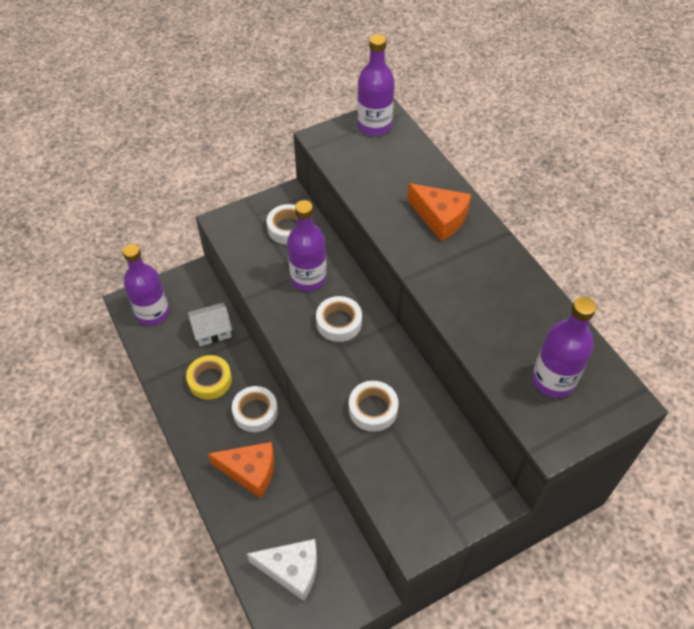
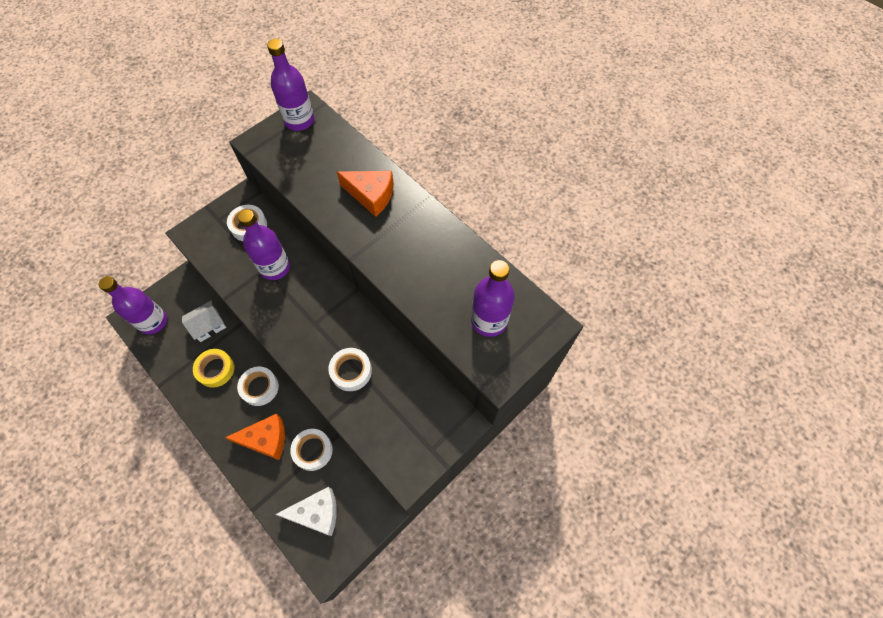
camera: 15 degrees left, 10 degrees up
(339, 322) = (308, 301): white tape -> white tape (313, 450)

